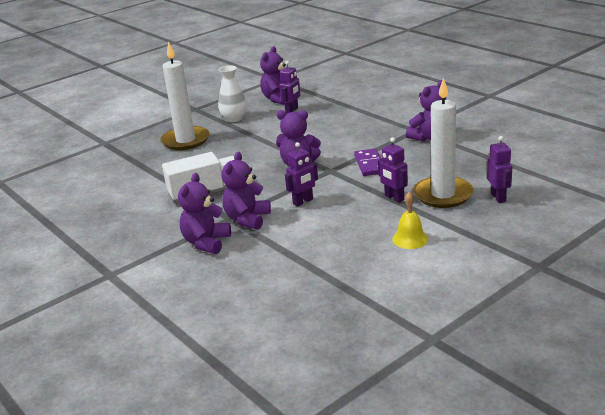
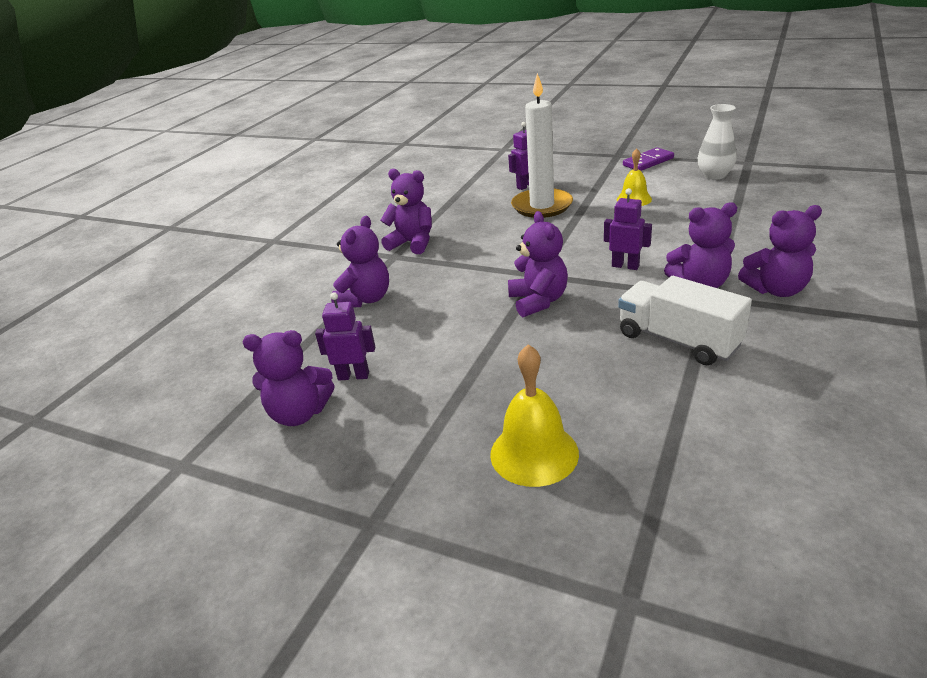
camera: 115 degrees left, 5 degrees up
(185, 140) = (534, 453): white candle -> yellow bell
(234, 118) = (408, 433): white vase -> white vase (714, 175)
(366, 118) = (365, 299): none -> purple teddy bear
(369, 164) = (504, 256): purple domino -> purple domino (648, 162)
(394, 198) = (568, 224): purple robot -> none

